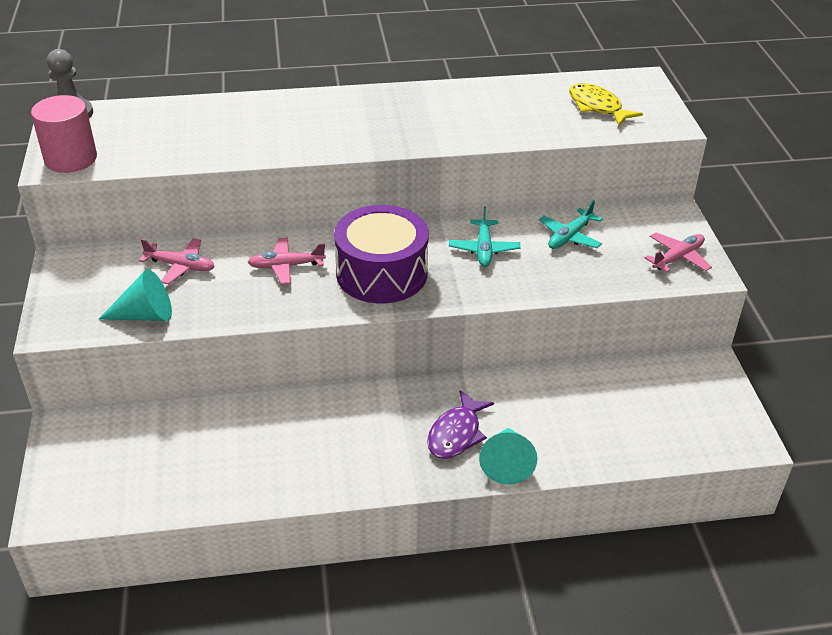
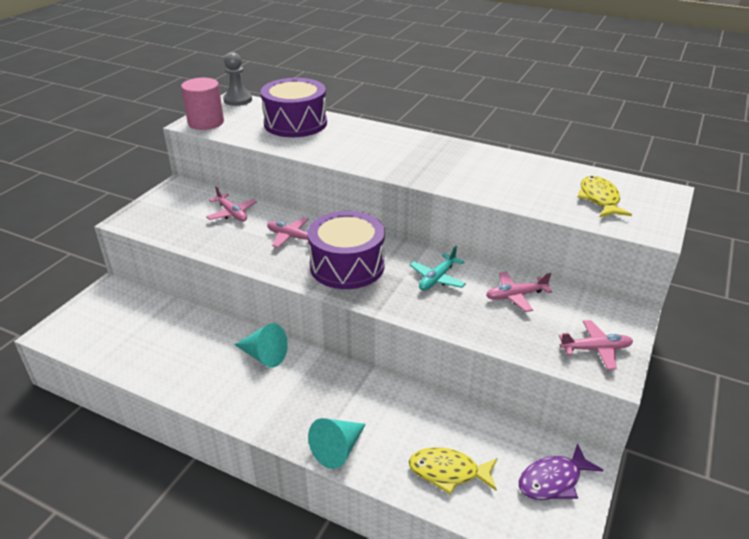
camera: 35 degrees right, 5 degrees down
(145, 315) = (180, 233): turquoise cone -> turquoise cone (264, 355)
(191, 122) = (295, 123): none -> purple drum
(456, 434) = (324, 408): purple fish -> purple fish (553, 480)
(569, 237) = (515, 296): turquoise plane -> pink plane
(617, 431) = (448, 472): none -> yellow fish

